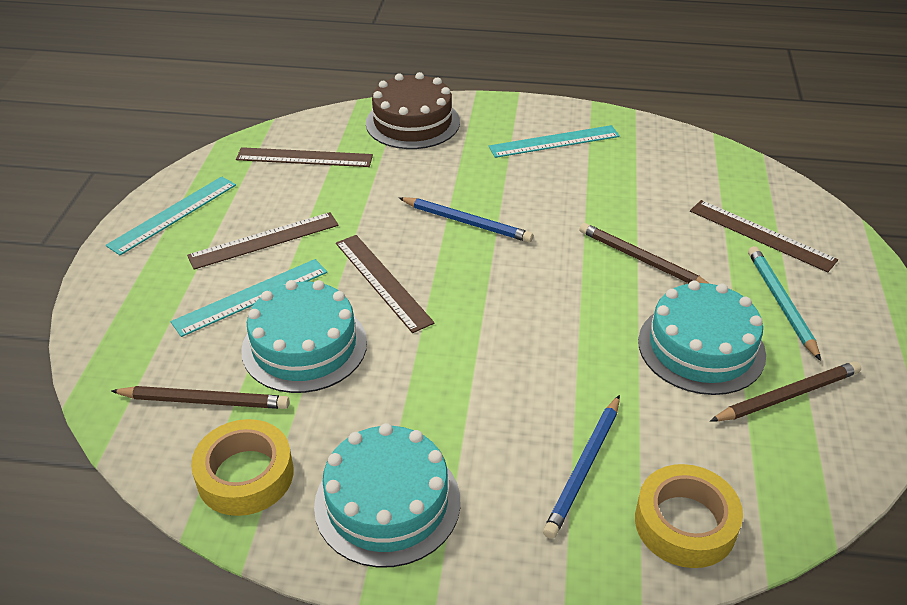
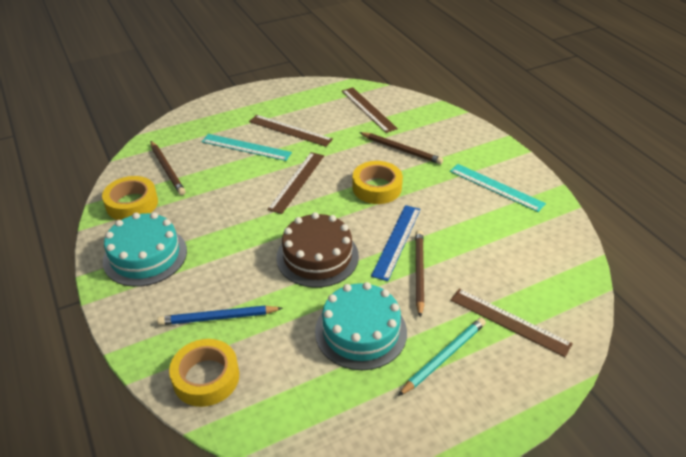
camera: 55 degrees right, 0 degrees up
(173, 214) = (281, 96): turquoise ruler -> none
(304, 346) = (227, 180): turquoise cake -> none
(412, 122) = (445, 128): brown cake -> brown cake (317, 256)
(466, 222) = (377, 188): blue pencil -> yellow tape
(576, 251) = (397, 241): none -> blue ruler
(761, 235) = (509, 321): brown ruler -> brown ruler turned 60 degrees counterclockwise
(787, 396) = (352, 391): brown pencil -> brown pencil (401, 150)

